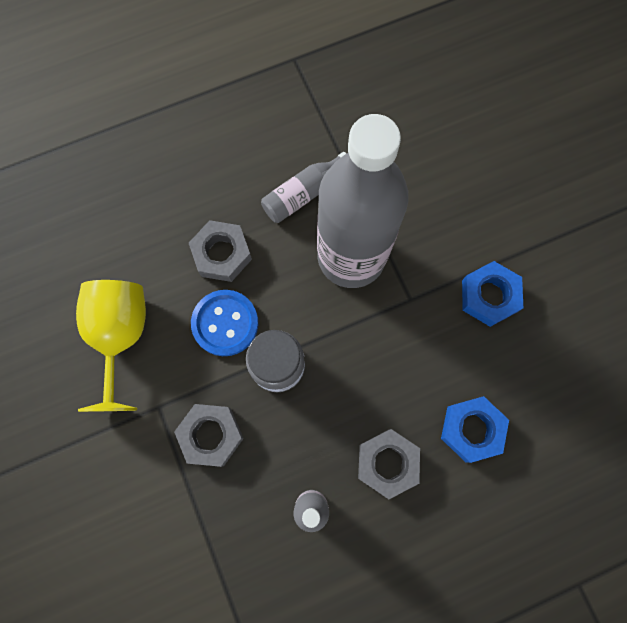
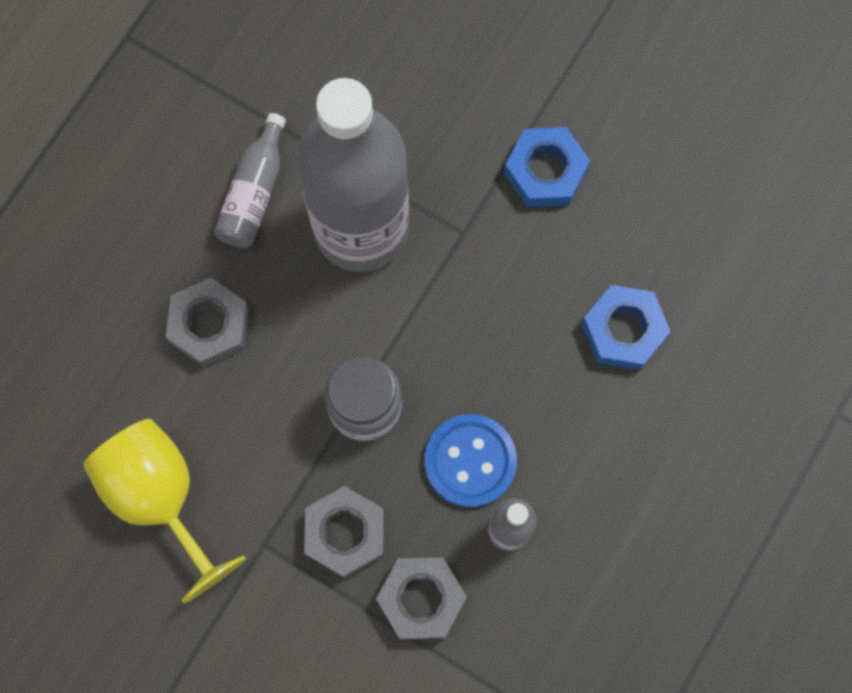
camera: 35 degrees left, 0 degrees up
(225, 323) = (271, 401): blue button -> blue button (470, 461)
(387, 463) = (558, 428): grey nut -> grey nut (421, 599)

